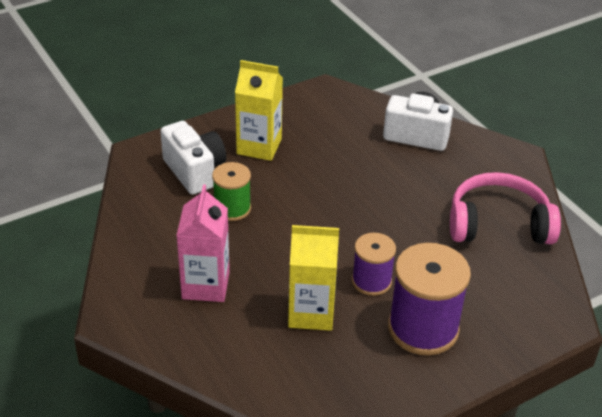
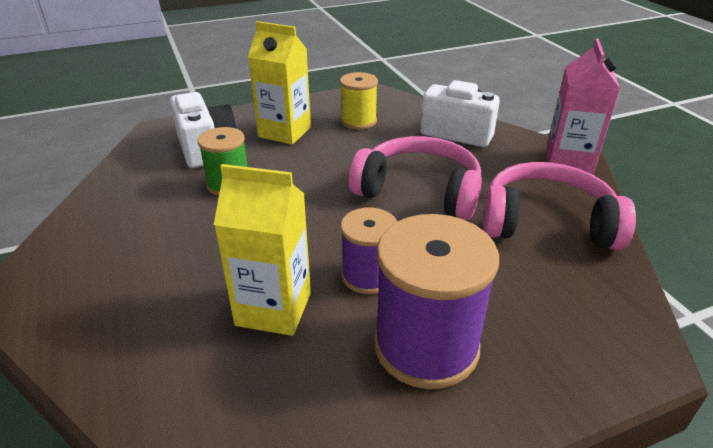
camera: 10 degrees right, 5 degrees down
(205, 285) = (154, 262): pink carton -> pink carton (568, 161)
(323, 128) = (358, 121): none -> yellow spool
(394, 202) = (419, 191): none -> pink headphones

